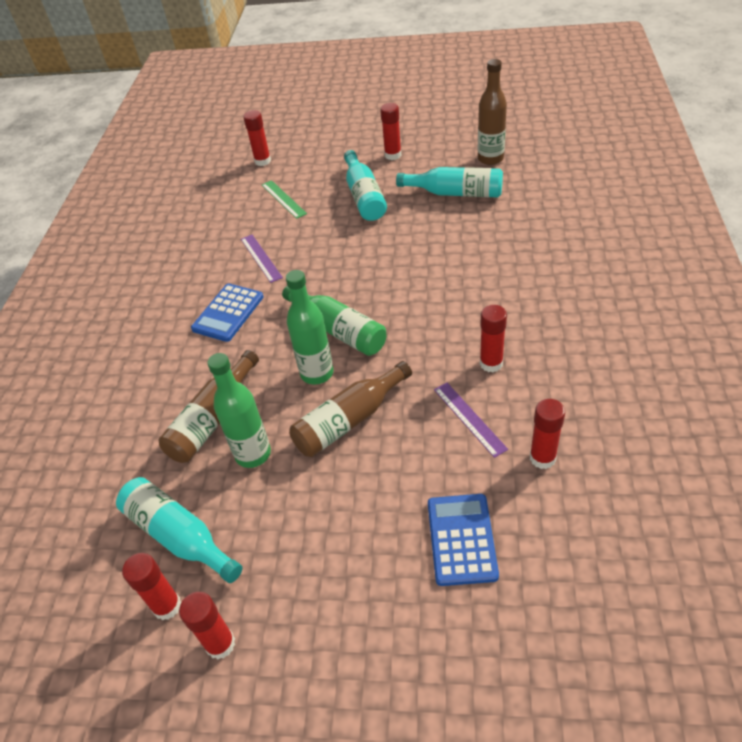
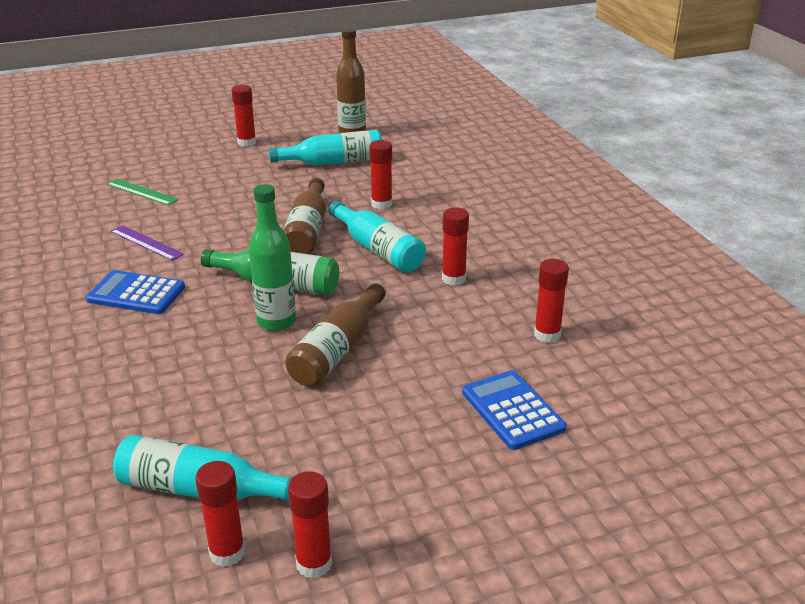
camera: 30 degrees left, 15 degrees down
(213, 418) = (177, 383): brown bottle -> brown bottle (307, 230)
(228, 313) = (136, 294): blue calculator -> blue calculator turned 105 degrees clockwise
(253, 454) = (246, 401): green bottle -> none
(263, 161) = (94, 165): red glue stick -> red glue stick (381, 204)
(364, 196) = (236, 177): turquoise bottle -> turquoise bottle (378, 249)
(469, 418) = (460, 322): purple ruler -> none

